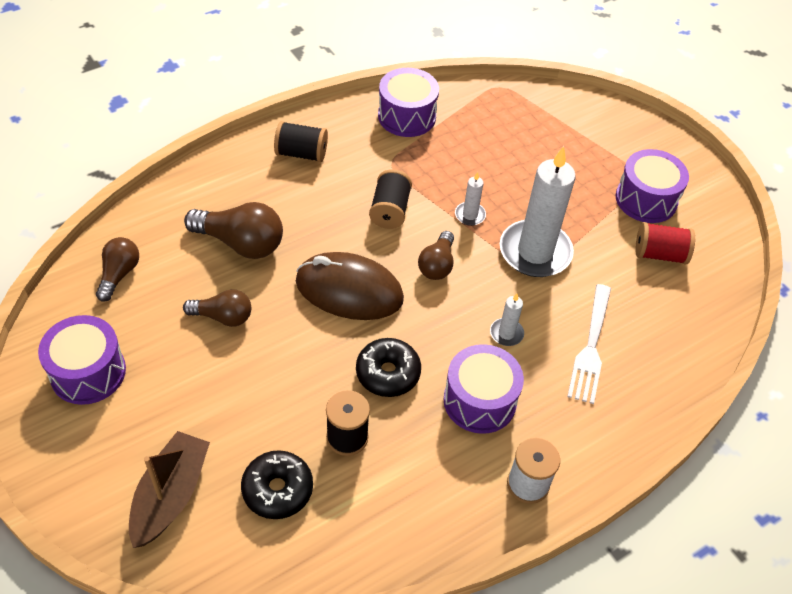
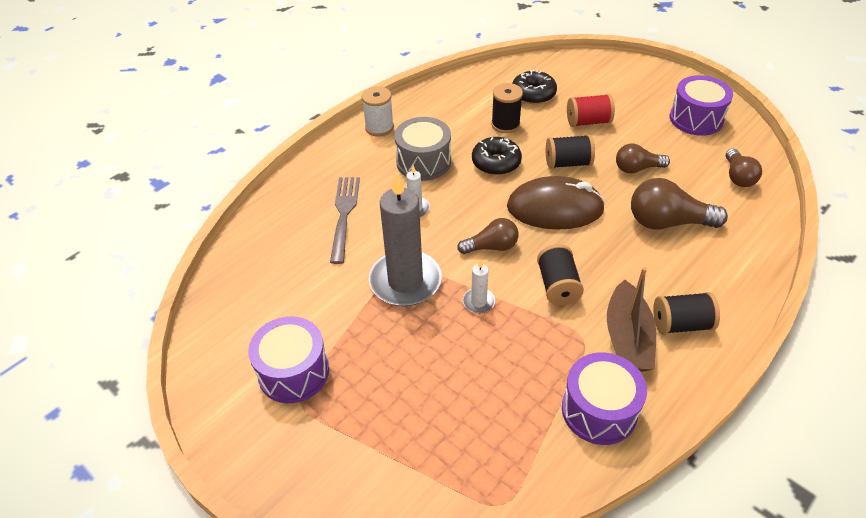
camera: 170 degrees right, 5 degrees down
(170, 495) = (592, 80): brown boat -> brown boat (627, 338)
(299, 348) = (568, 163): none -> black spool
(437, 265) = (491, 247): brown light bulb -> brown light bulb turned 75 degrees clockwise
(479, 401) = (423, 162): purple drum -> grey drum
(535, 252) = (405, 281): white candle -> grey candle
(590, 346) = (344, 215): white fork -> grey fork
(659, 254) = (281, 311): red spool -> red spool (588, 122)

